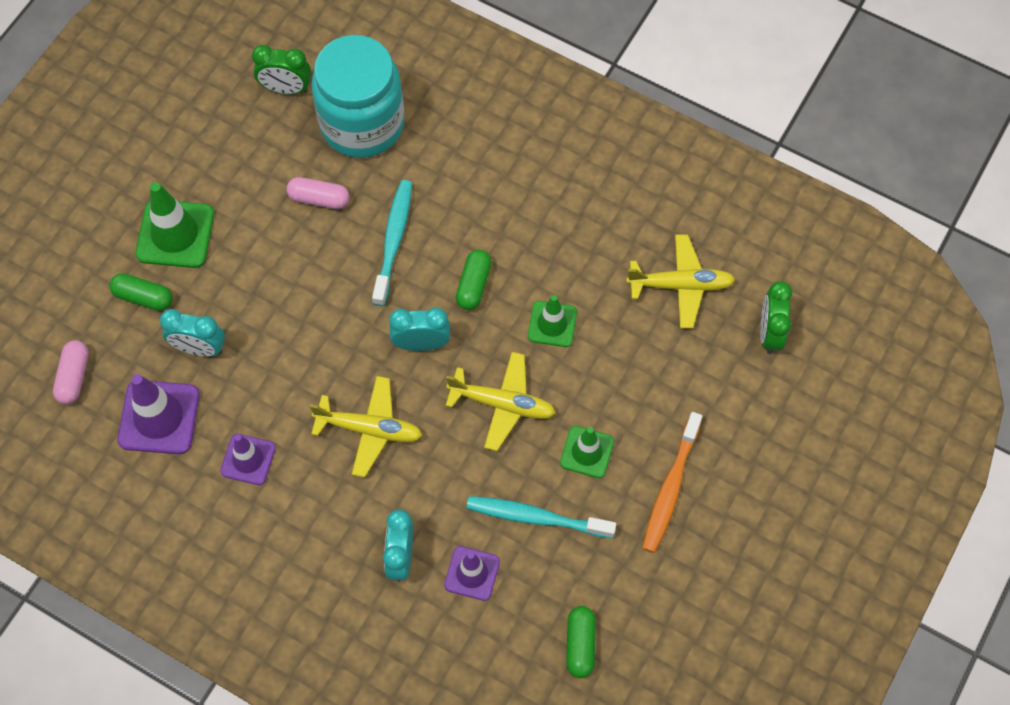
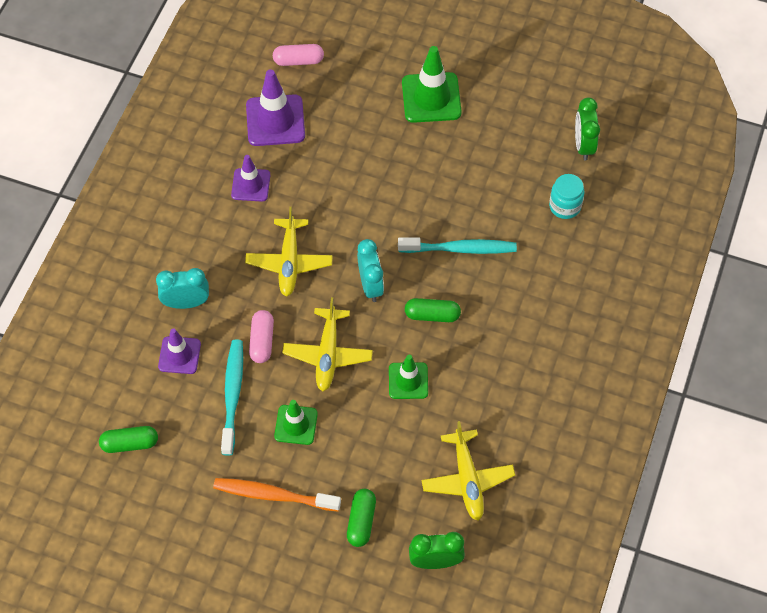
camera: 80 degrees right, 5 degrees down
(143, 297) = (372, 89): green capsule -> green capsule (361, 521)
(199, 348) = (337, 134): turquoise clock -> none
(319, 199) = (486, 188): pink capsule -> pink capsule (262, 341)
(362, 124) = (565, 206): turquoise jar -> turquoise jar, size x0.44

